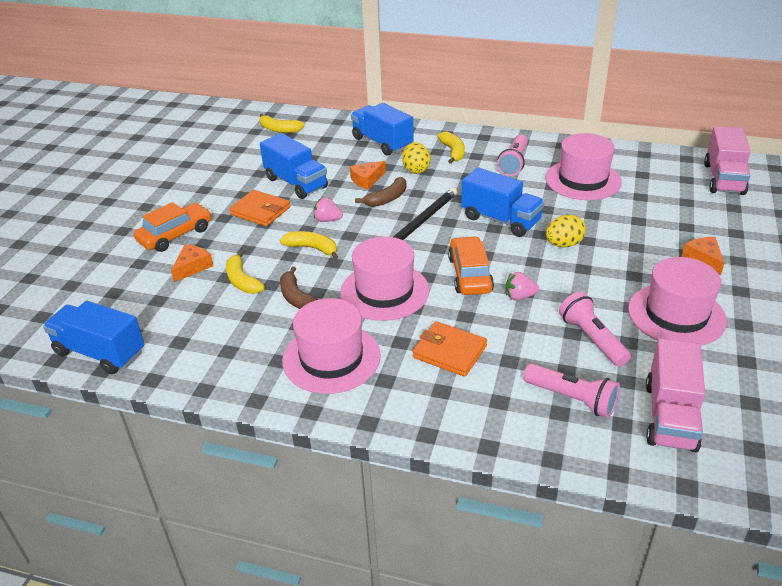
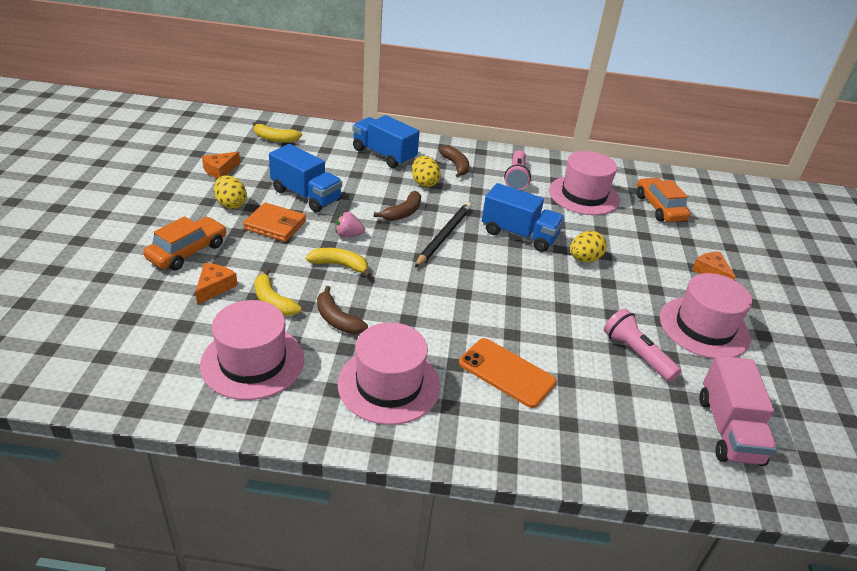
camera: 15 degrees left, 0 degrees up
(100, 352) = (128, 389): blue truck -> none
(224, 192) = (231, 204): none -> yellow egg
(367, 180) = (378, 193): orange cheese -> orange cheese (220, 170)
(384, 291) = (425, 310): pink hat -> pink hat (252, 362)
(449, 352) = (506, 373): orange wallet -> orange phone
(453, 152) = (456, 165): yellow banana -> brown banana
(470, 274) = (505, 291): orange car -> orange car (659, 208)
(519, 296) = (558, 313): pink strawberry -> none
(572, 399) = (635, 417): pink flashlight -> none
(723, 179) = (705, 195): pink truck -> none

